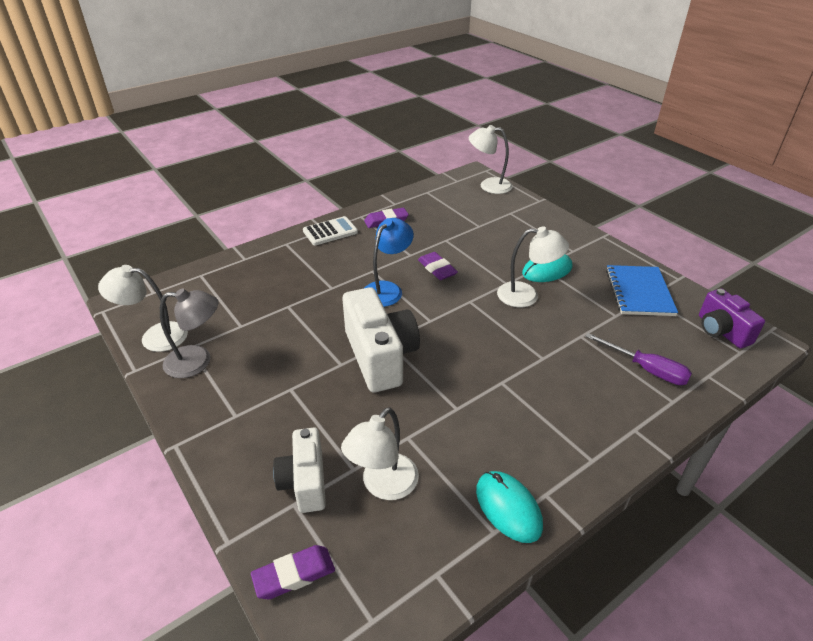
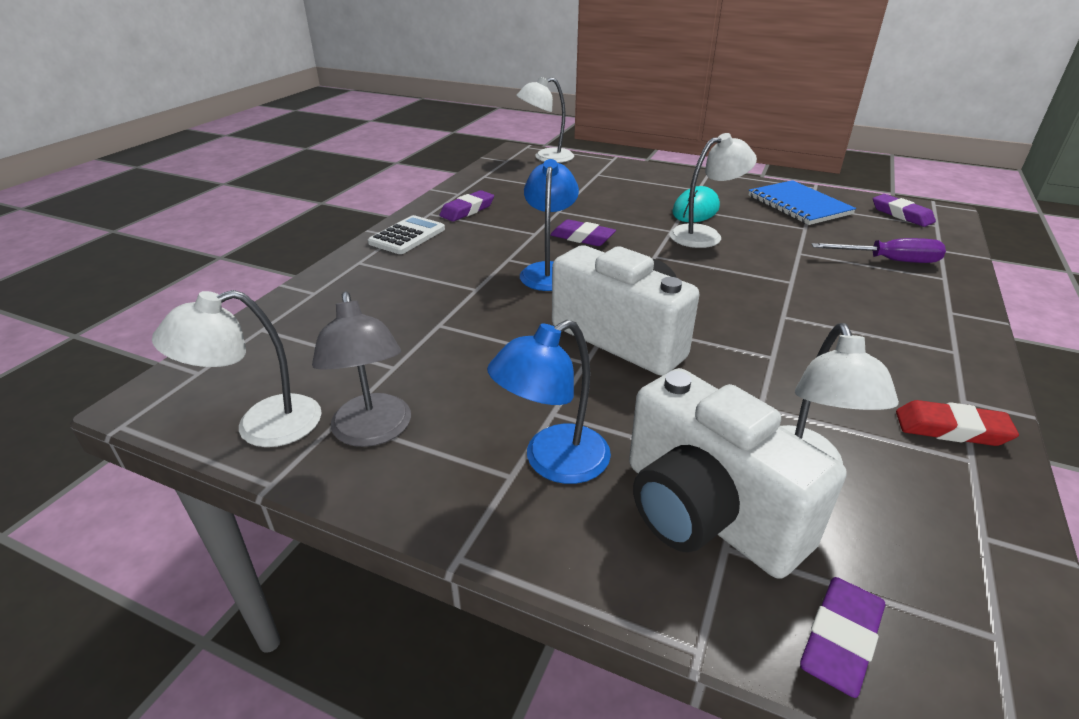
camera: 30 degrees left, 5 degrees down
(197, 361) = (373, 432): grey lamp -> grey lamp turned 105 degrees clockwise
(261, 417) = (553, 462): none -> blue lamp
(305, 482) = (706, 513): white camera -> white camera, size x1.61
(508, 508) = (951, 429): turquoise mouse -> red eraser
(721, 331) = (901, 215): purple camera -> purple eraser

